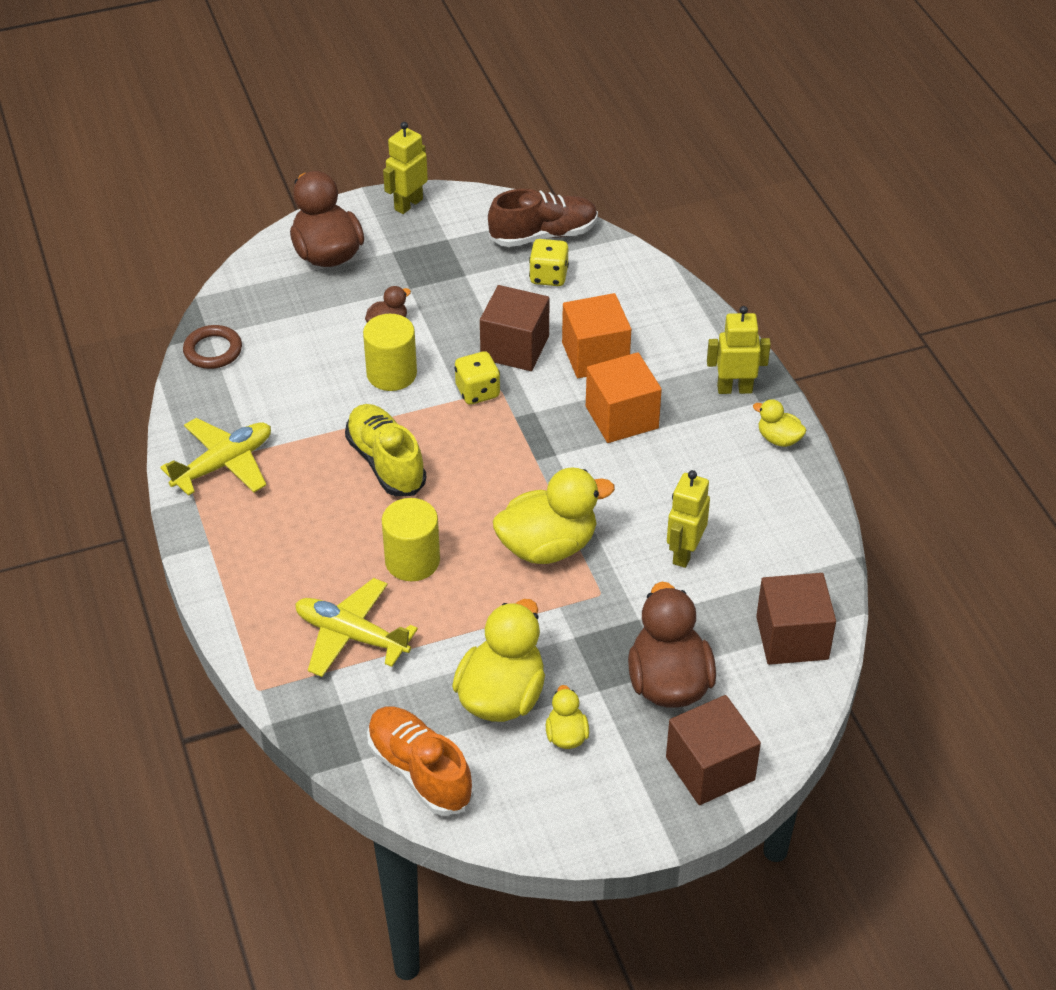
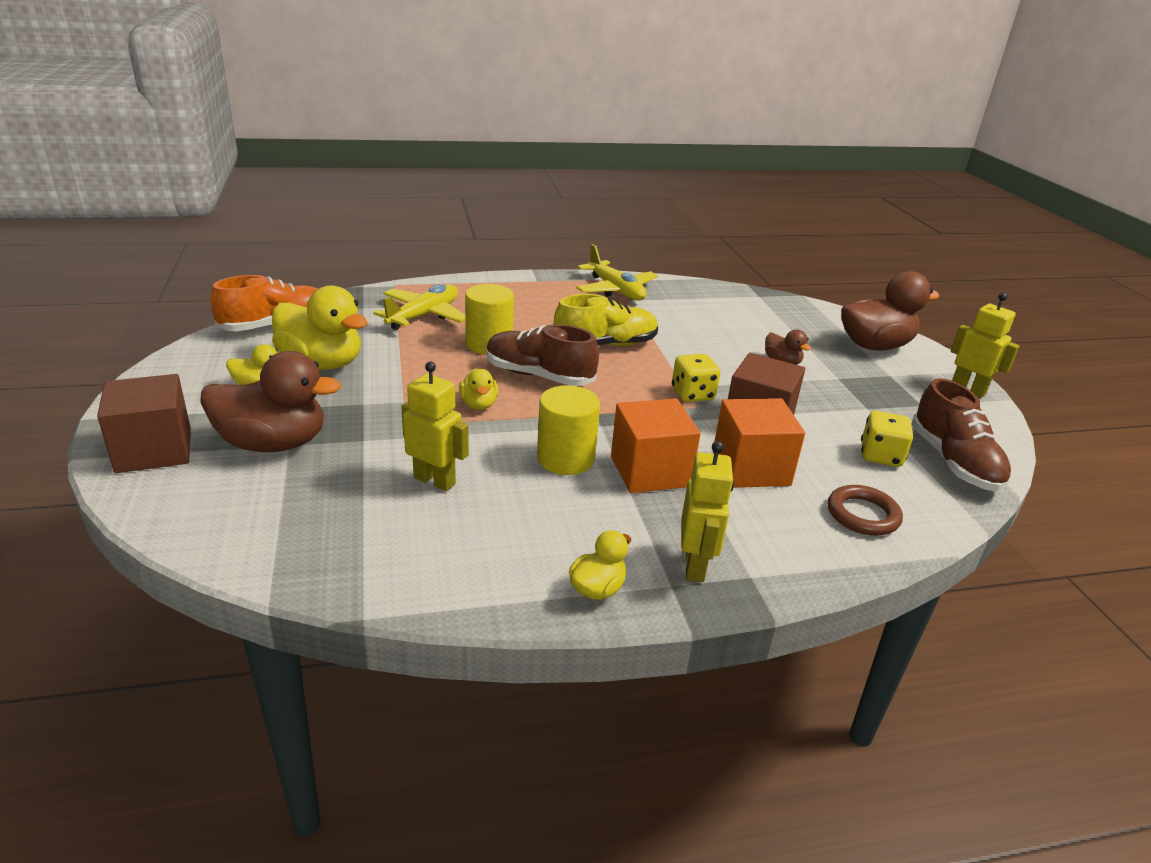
camera: 95 degrees right, 15 degrees down
(213, 350) = (741, 295): brown ring -> brown ring (863, 515)
(391, 374) = (716, 358): yellow cylinder -> yellow cylinder (565, 459)
(474, 509) = (539, 376): none -> brown shoe
(548, 546) = (479, 404): yellow duck -> yellow duck, size x0.49
(792, 638) = (271, 534): brown cube -> none

